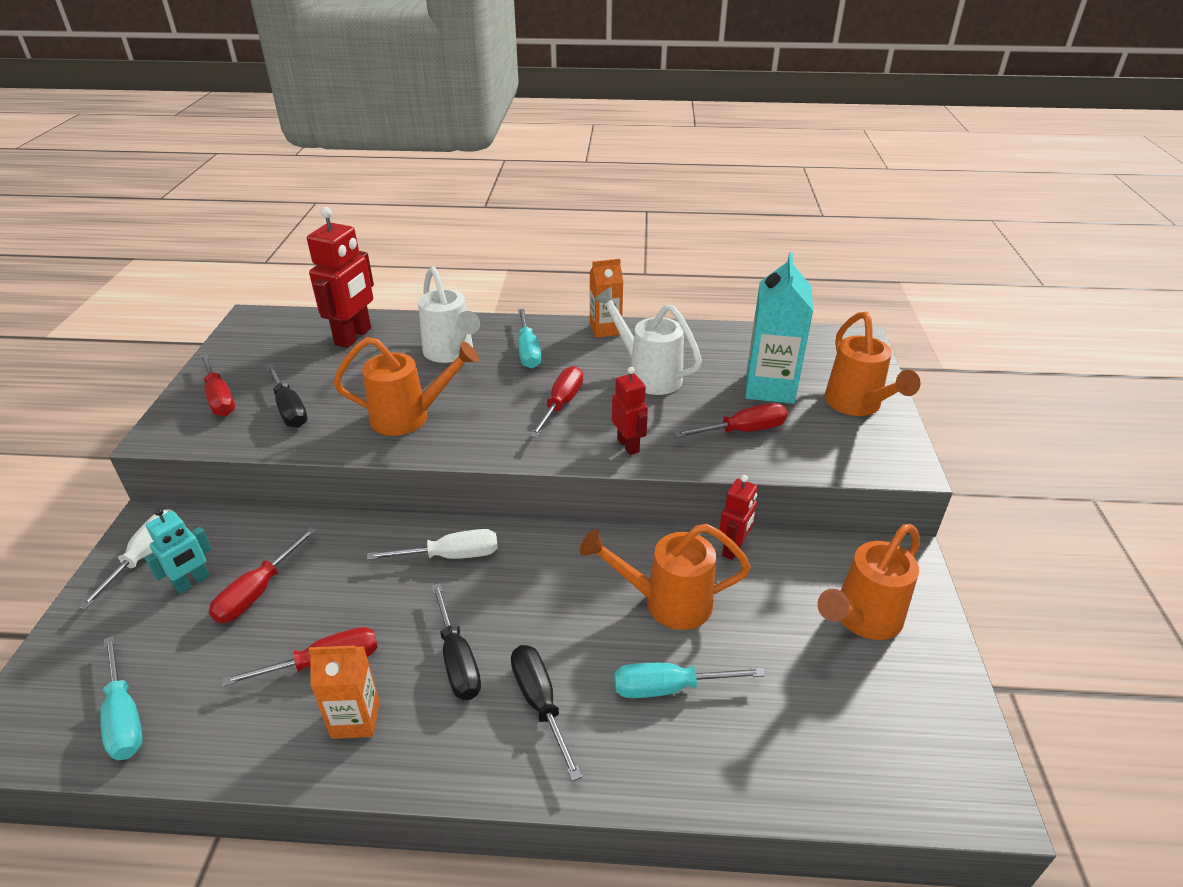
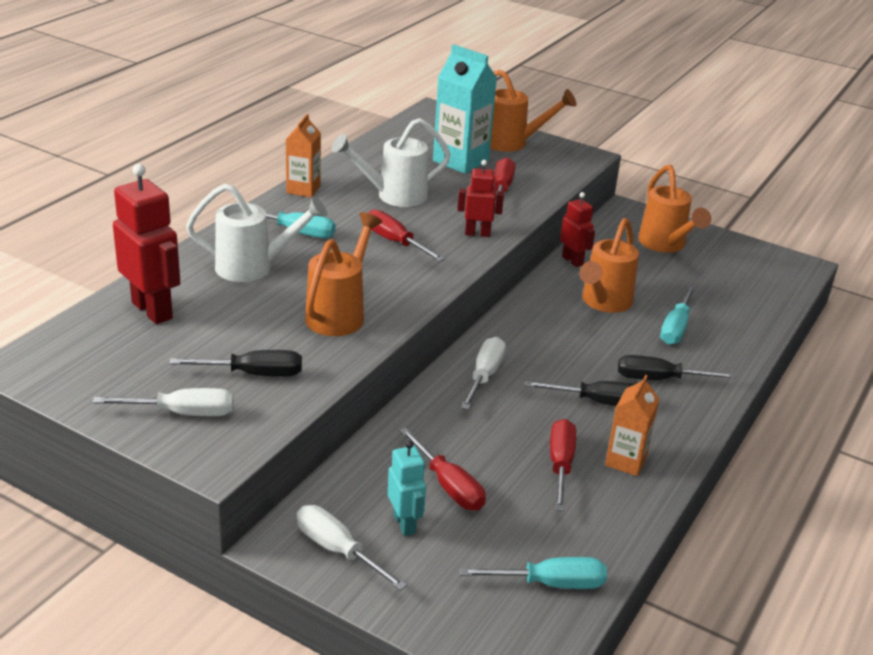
camera: 65 degrees left, 5 degrees down
(220, 399) = (183, 413): red screwdriver -> white screwdriver

